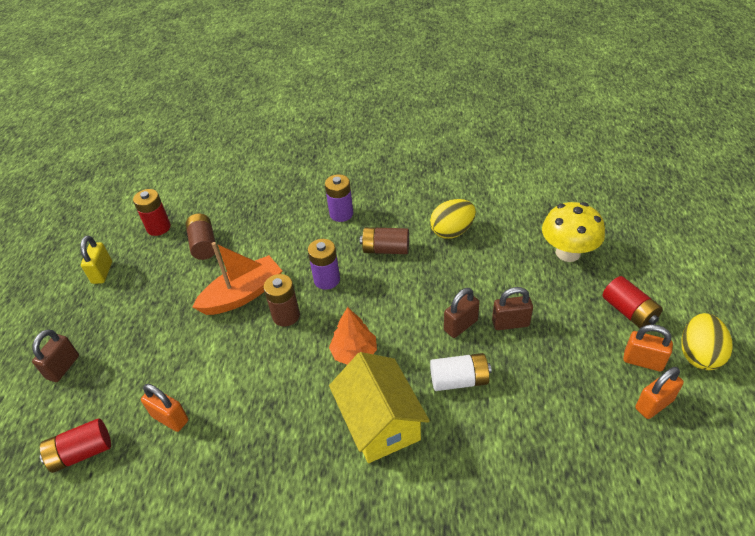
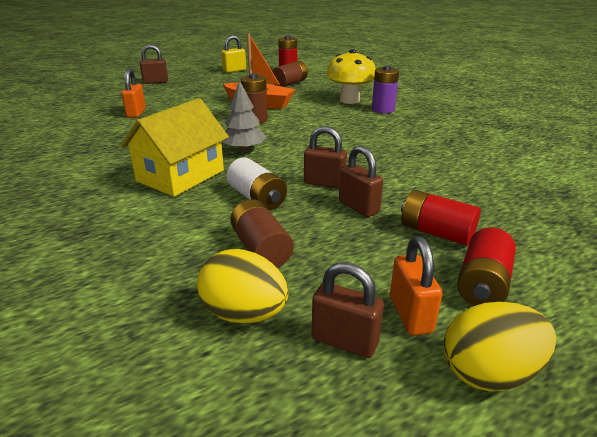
camera: 55 degrees right, 15 degrees down
(82, 453) = (97, 101): red battery -> red battery (436, 232)
(327, 280) = (307, 122): purple battery -> none
(354, 353) = (244, 149): orange tree -> grey tree
(386, 249) = (370, 133): brown battery -> brown battery (261, 249)
(452, 231) = (436, 152): yellow egg -> yellow egg (244, 313)
(568, 253) = (512, 217): yellow mushroom -> yellow mushroom (349, 100)
(654, 404) = (344, 341): orange padlock -> brown padlock

